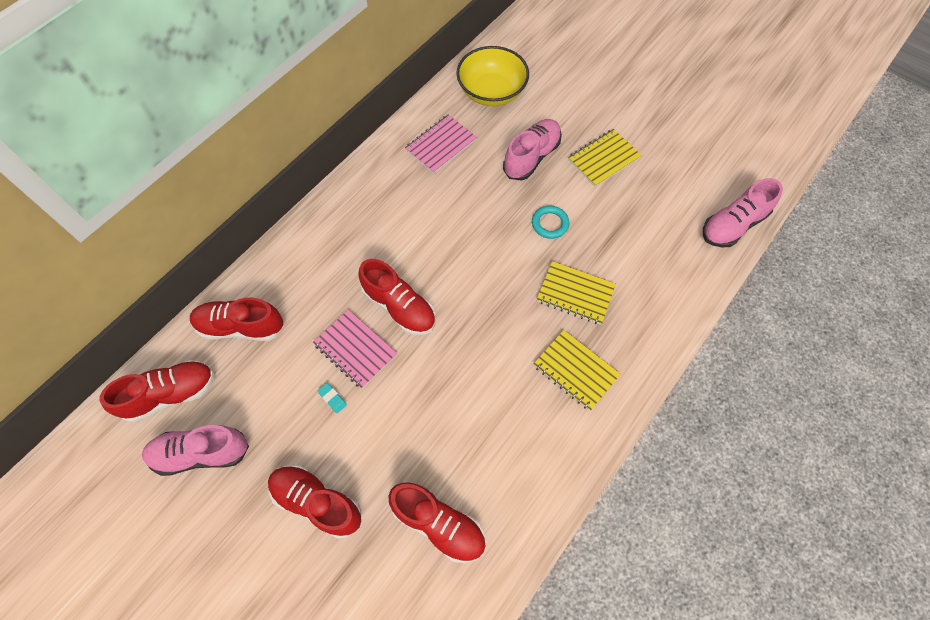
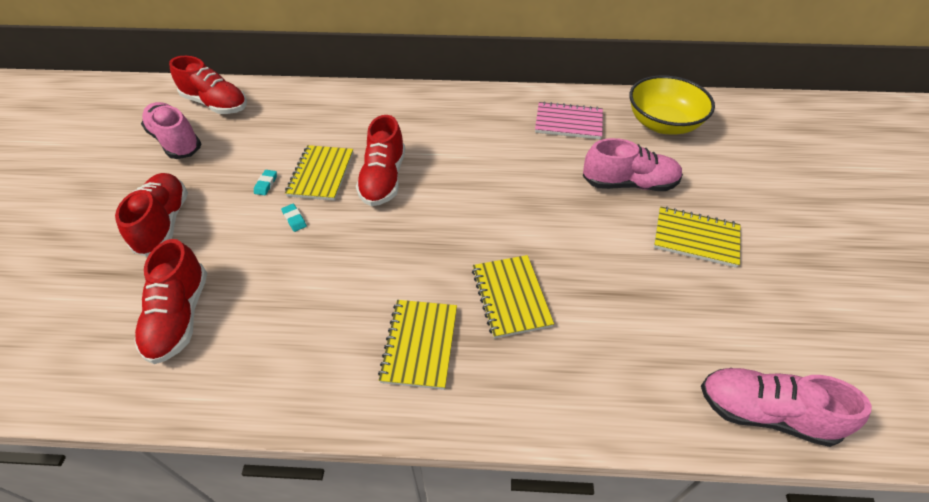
camera: 55 degrees right, 15 degrees down
(241, 326) = (295, 107): red shoe -> none
(355, 350) = (321, 174): pink notebook -> yellow notebook
(394, 395) = (294, 219): none -> turquoise eraser
(550, 224) = (571, 235): turquoise ring -> none

